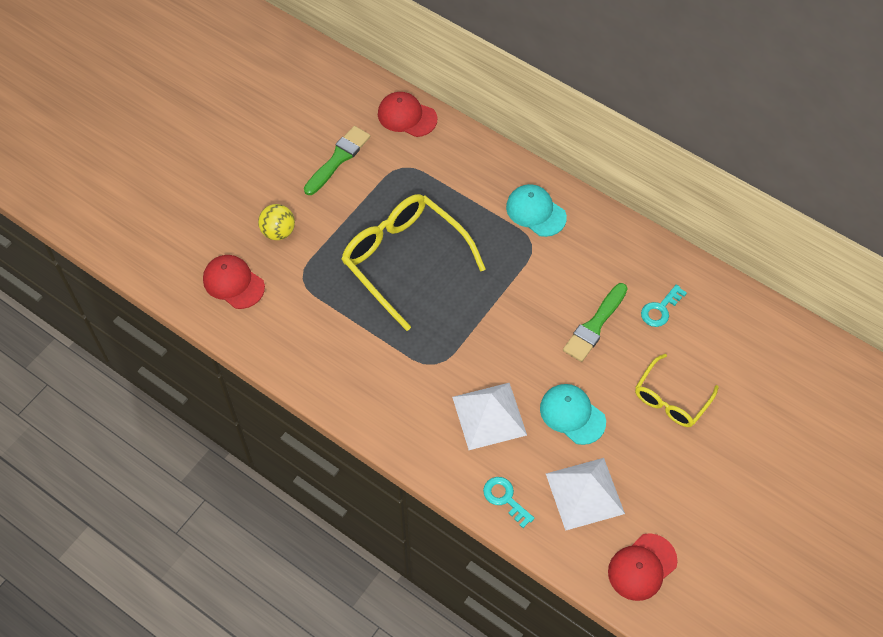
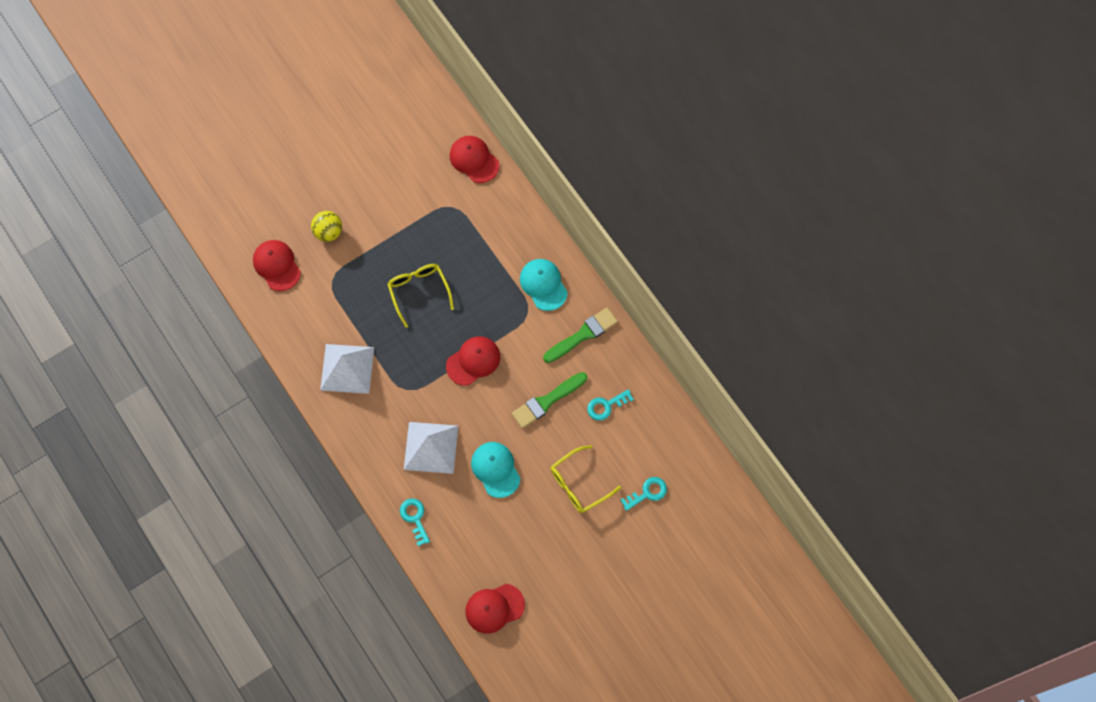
camera: 20 degrees right, 10 degrees up
(338, 159) = (401, 181): green brush -> green brush (582, 335)
(404, 260) = (419, 292): yellow glasses -> yellow glasses, size x0.57
(495, 311) = (473, 361): none -> red cap
(585, 493) = (477, 535): white pyramid -> white pyramid (347, 368)
(748, 383) = (647, 493): none -> turquoise key

